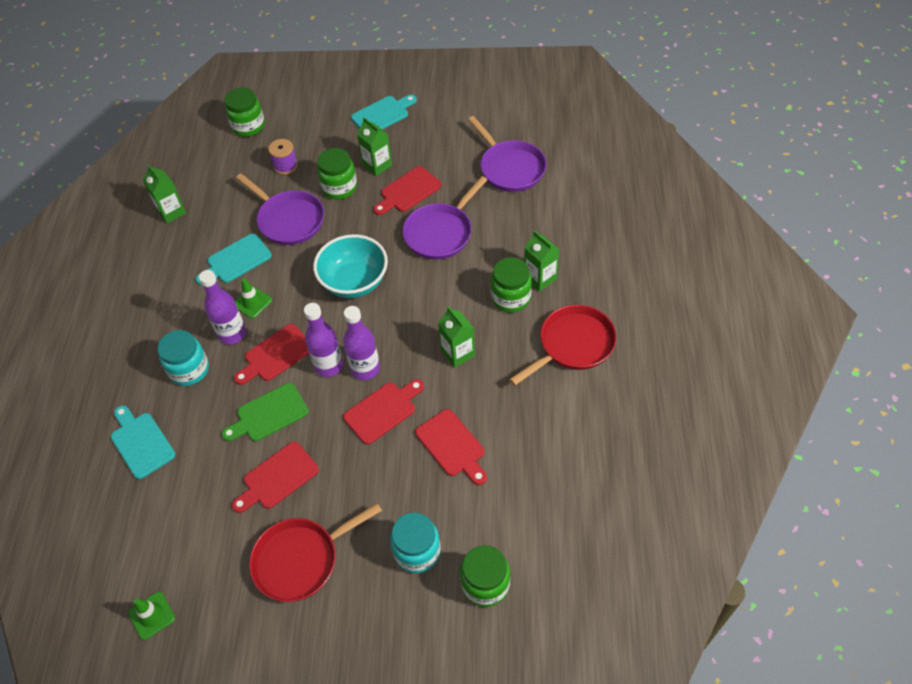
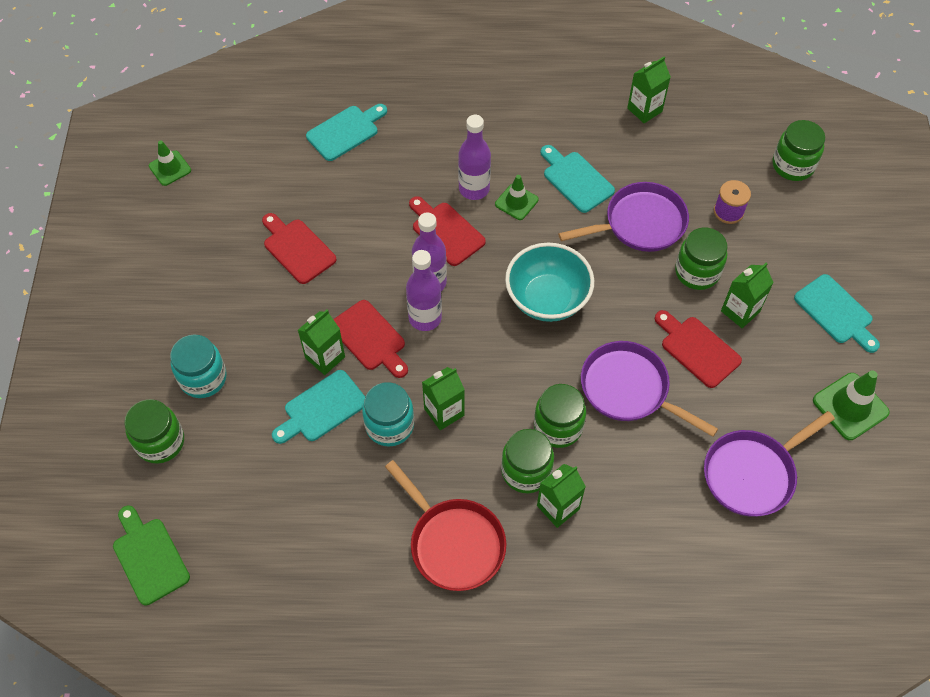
camera: 85 degrees right, 5 degrees up
(189, 370) = (429, 158): turquoise jar -> turquoise jar (389, 425)
(269, 414) = (371, 233): green cutting board -> green cutting board (149, 557)
(288, 220) = (640, 224): purple pan -> purple pan turned 150 degrees counterclockwise
(301, 560) = (207, 277): red pan -> none
(400, 446) = (325, 357): none -> green carton
(452, 445) = (322, 408): red cutting board -> turquoise cutting board
(458, 114) = (850, 406): none -> green traffic cone
(472, 277) = (558, 427): none -> green jar

